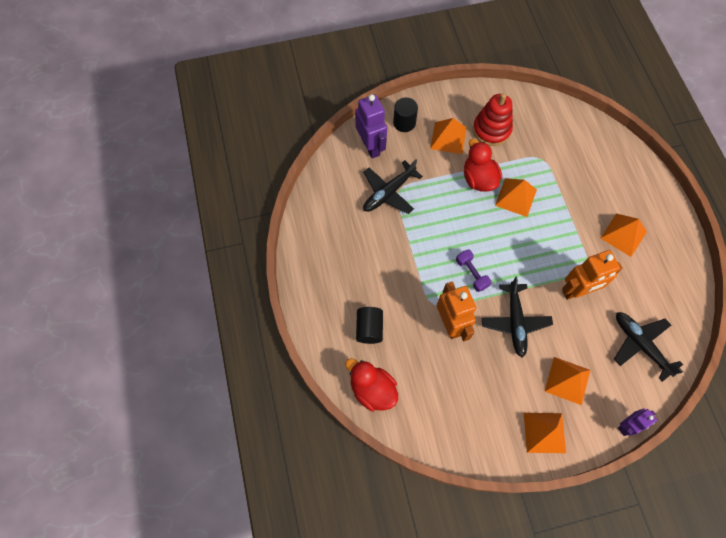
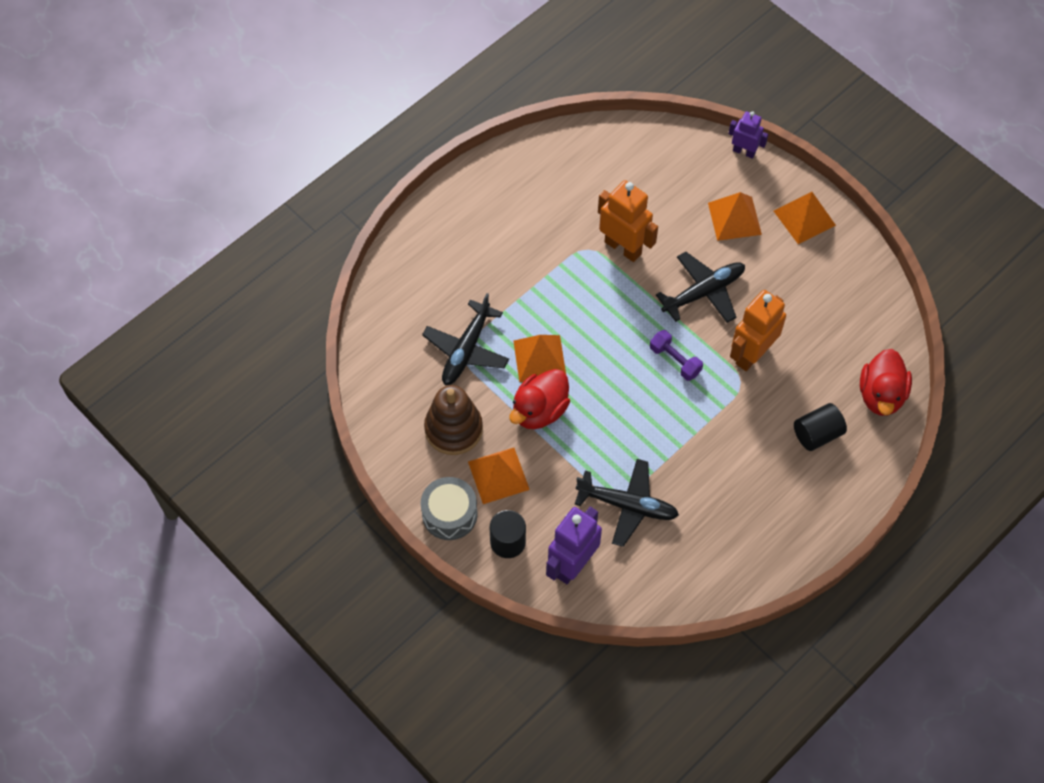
camera: 120 degrees left, 5 degrees down
(438, 104) = (449, 514): none -> grey drum
(471, 273) = (675, 360): purple dumbbell -> purple dumbbell turned 75 degrees counterclockwise
(491, 130) = (453, 429): red stacking toy -> brown stacking toy
(623, 235) = (519, 228): orange pyramid -> none
(640, 345) = (647, 168): black plane -> black plane (466, 349)

